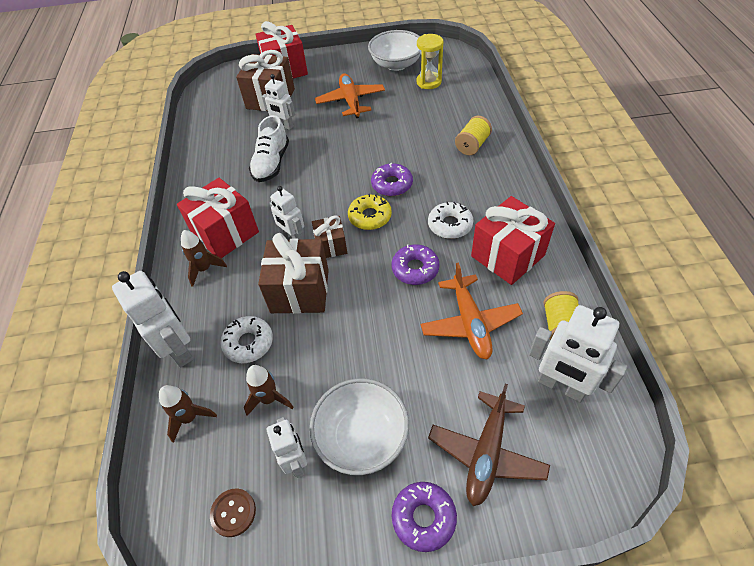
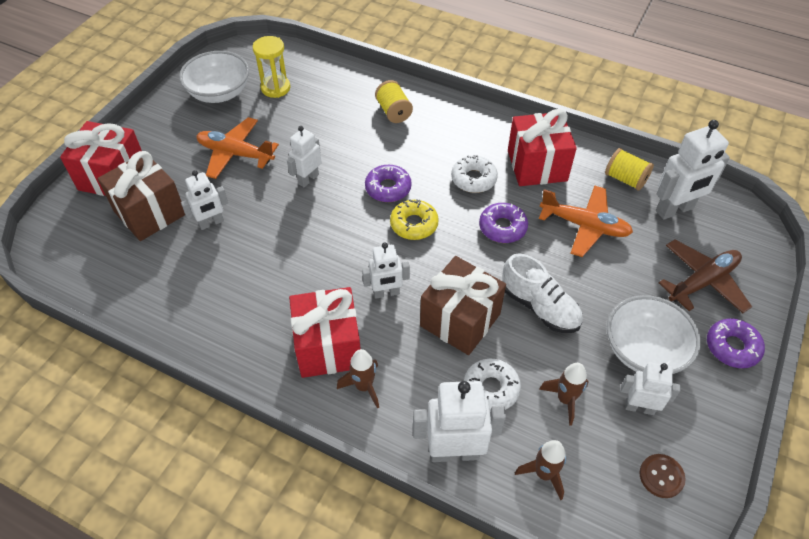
camera: 60 degrees left, 0 degrees up
(271, 163) = (260, 261): white shoe -> white shoe (539, 307)
(331, 246) = (424, 270): brown gift -> none
(361, 143) = (308, 179): none -> white robot
(486, 453) = (702, 282): brown plane -> brown plane turned 90 degrees counterclockwise

